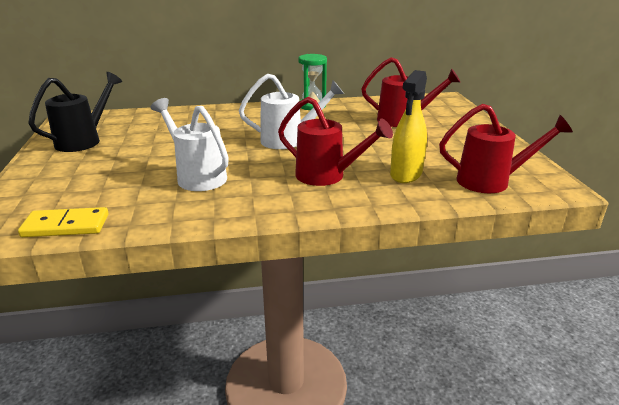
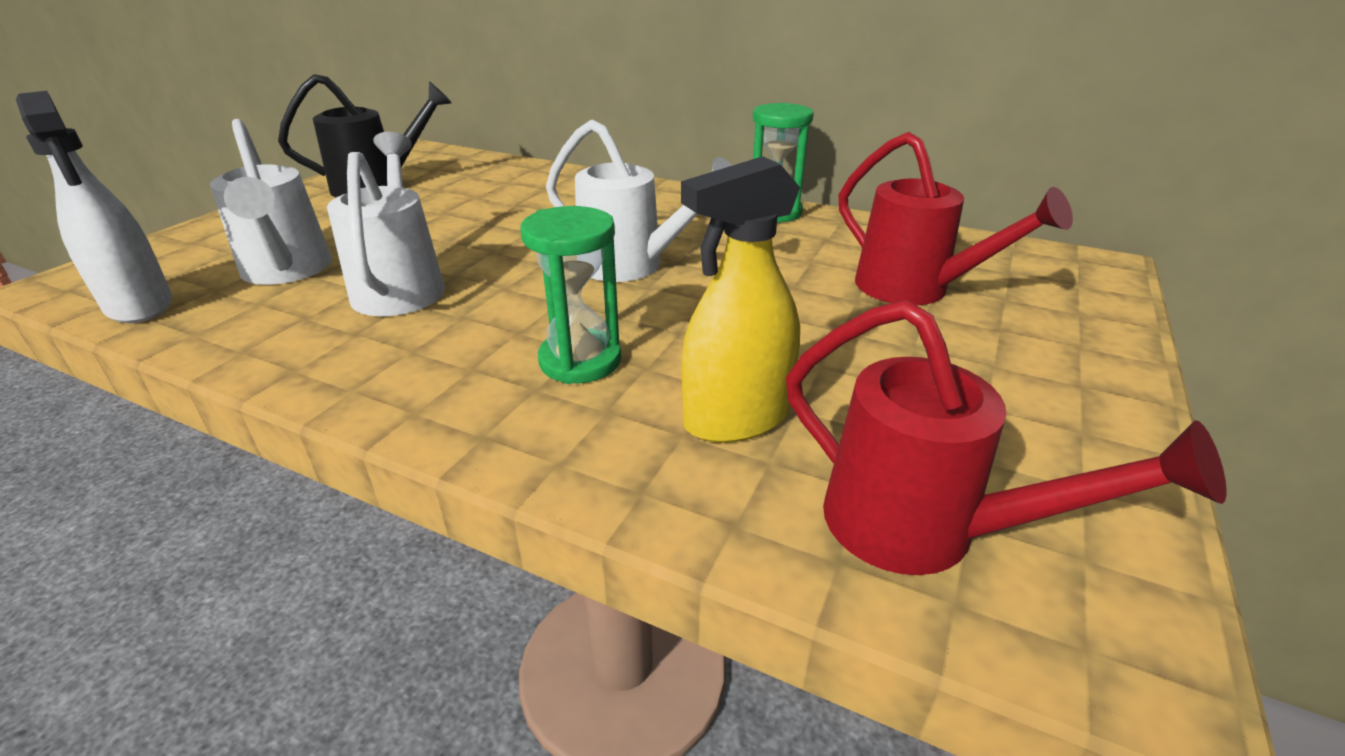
camera: 35 degrees right, 5 degrees up
(66, 226) = (139, 305): yellow domino -> white spray bottle
(121, 188) = (287, 271): none -> white watering can
(327, 176) = (580, 361): red watering can -> green hourglass

